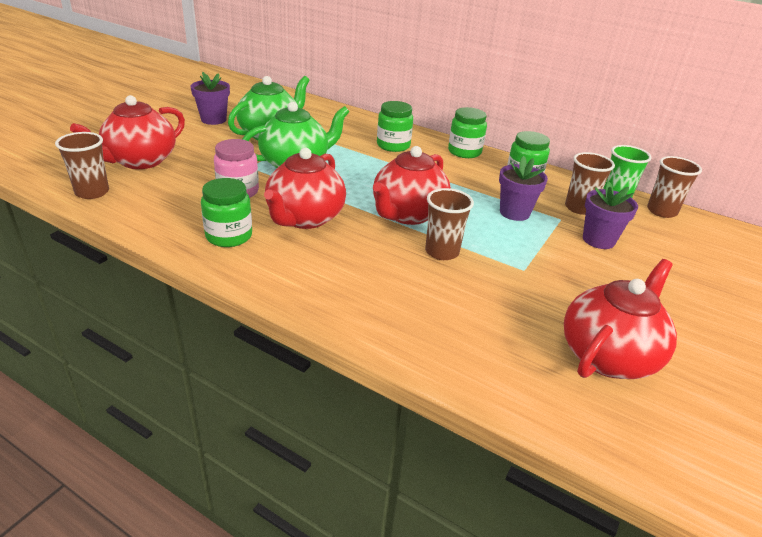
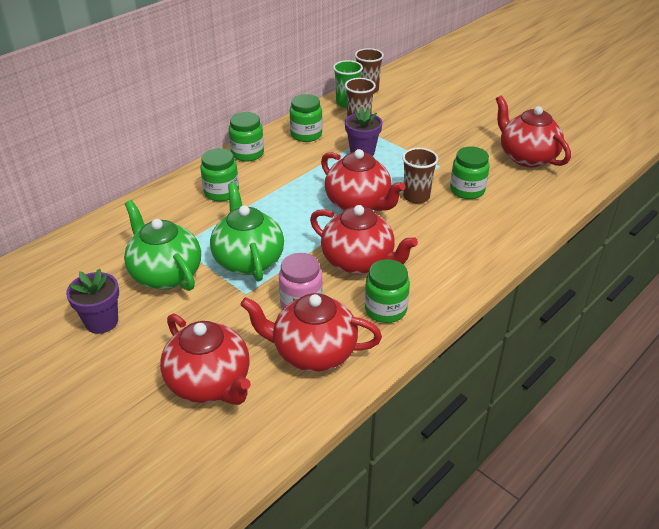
camera: 75 degrees left, 5 degrees up
(92, 192) = (284, 418): brown cup -> none
(169, 200) = (313, 352): none -> red teapot
(478, 292) = (467, 190): none -> green jar
(598, 240) = (404, 126): purple flower pot -> none

